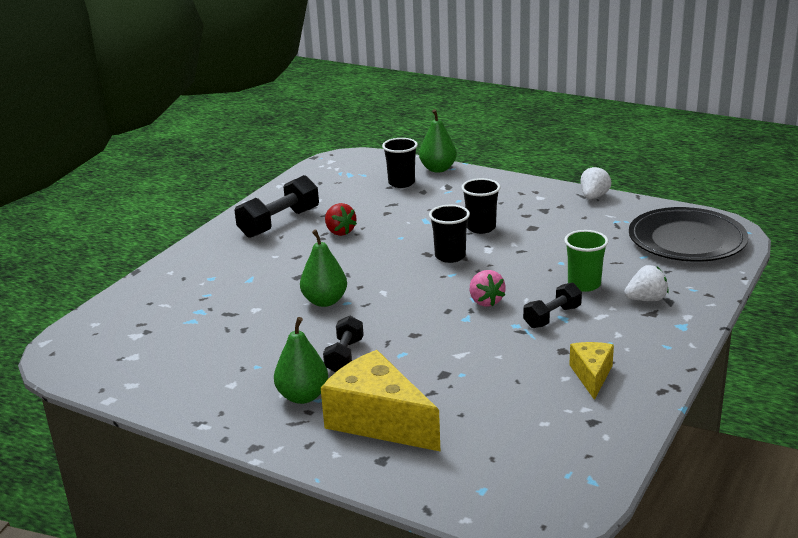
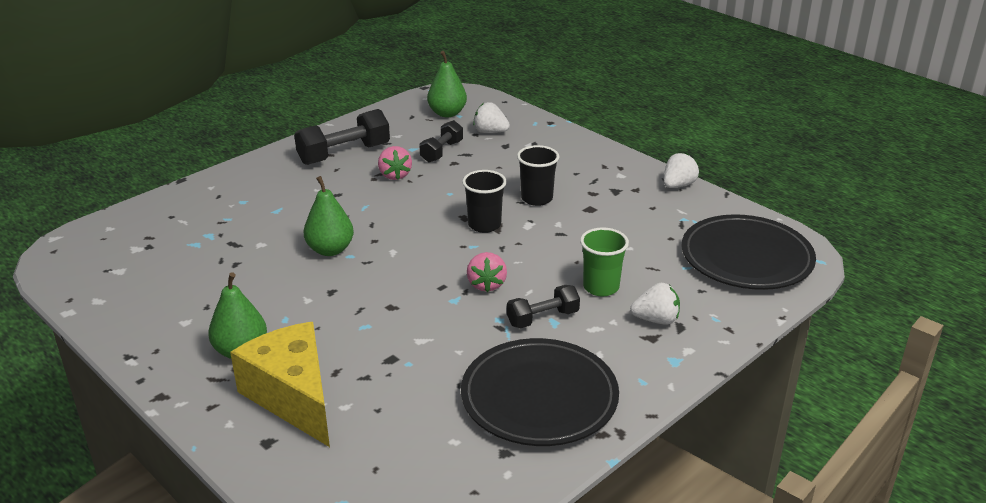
camera: 15 degrees right, 5 degrees up
(340, 232) = (395, 175): red strawberry -> pink strawberry
(344, 356) = (309, 315): black dumbbell -> black dumbbell (441, 152)
(401, 183) = (490, 132): black cup -> white strawberry
(438, 169) = (537, 123): green pear -> green pear (447, 113)
(591, 375) = (539, 397): yellow cheese -> black plate

